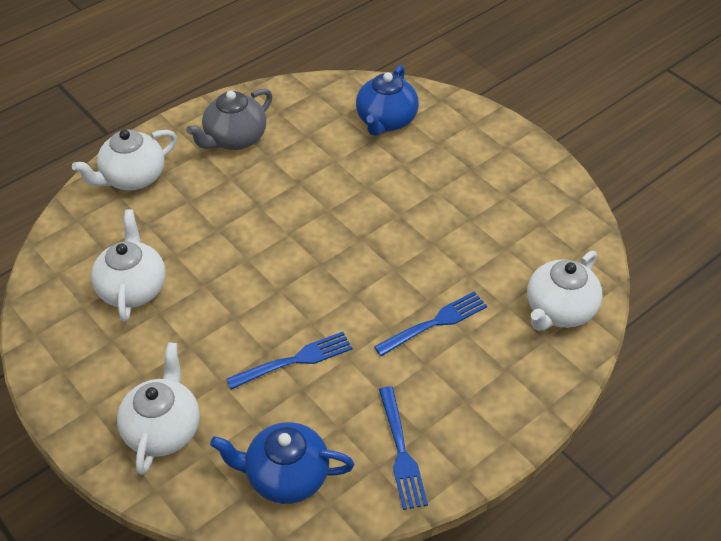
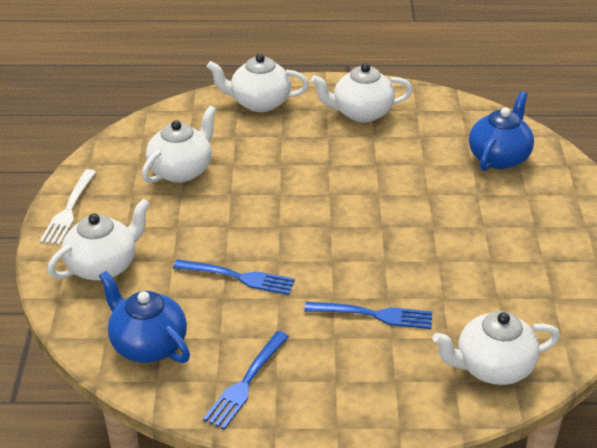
camera: 40 degrees right, 10 degrees down
(67, 395) = (69, 210): none -> white fork
(234, 139) = (361, 113): grey teapot -> white teapot
(386, 121) = (499, 157): blue teapot -> blue teapot turned 150 degrees clockwise

